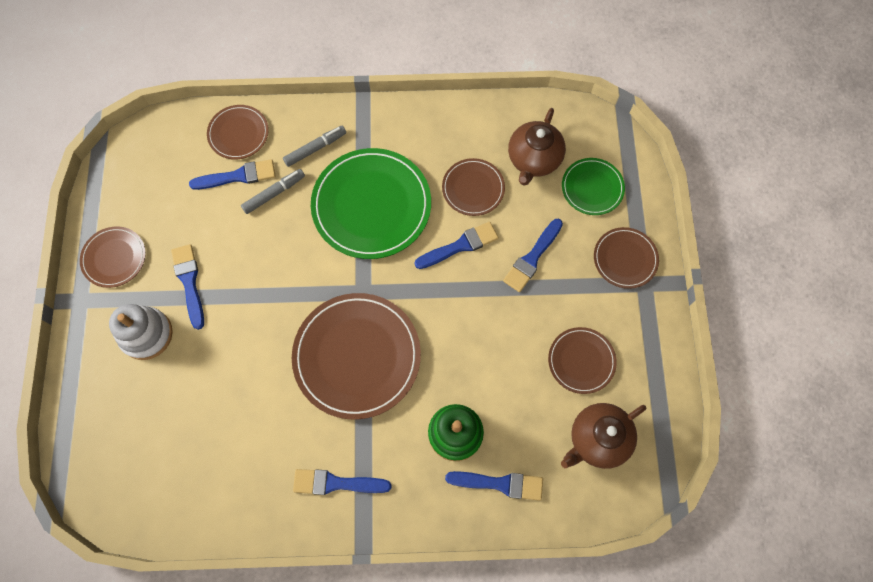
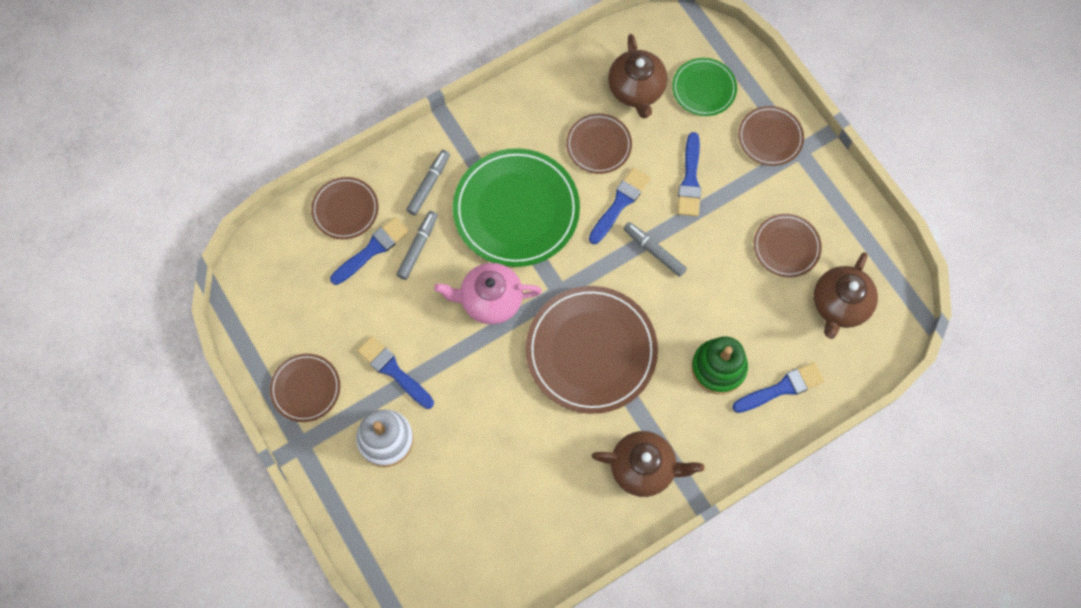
camera: 30 degrees left, 0 degrees up
(302, 267) = (490, 300): none -> pink teapot
(336, 483) = (644, 468): blue brush -> brown teapot
(463, 301) = (654, 251): none -> grey marker

